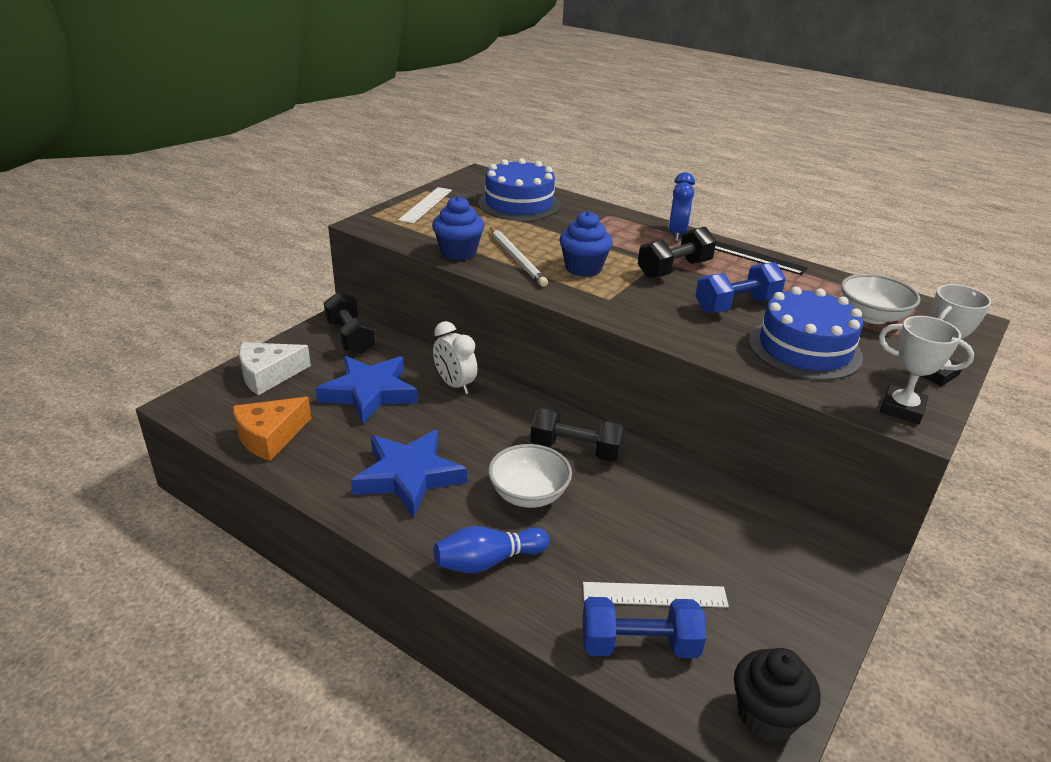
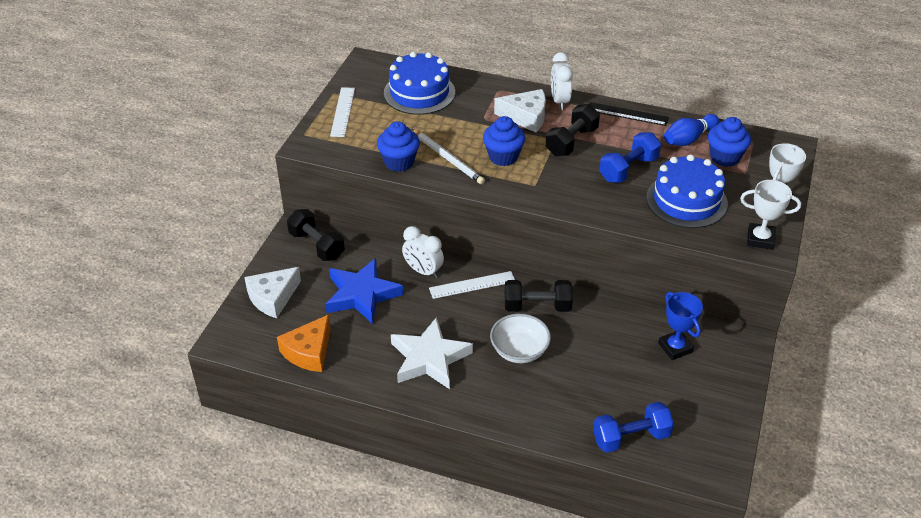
camera: 15 degrees left, 10 degrees up
(408, 476) = (429, 358): blue star -> white star
(488, 561) = (514, 407): blue bowling pin -> blue bowling pin (688, 139)
(629, 240) = (526, 117): none -> white cheese
(654, 595) = (629, 402): white ruler -> white ruler (472, 285)
(676, 234) = (559, 101): blue clock -> white clock
(748, 540) = (675, 347): none -> blue trophy
(766, 715) = (717, 460): black cupcake -> none
(872, 316) = (725, 157): white bowl -> blue cupcake

